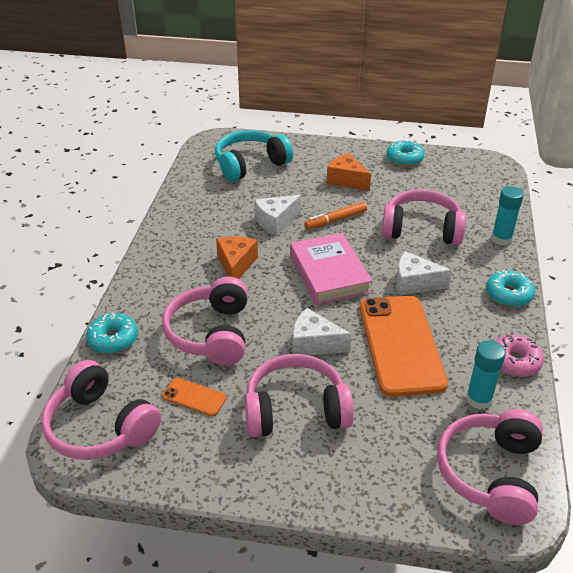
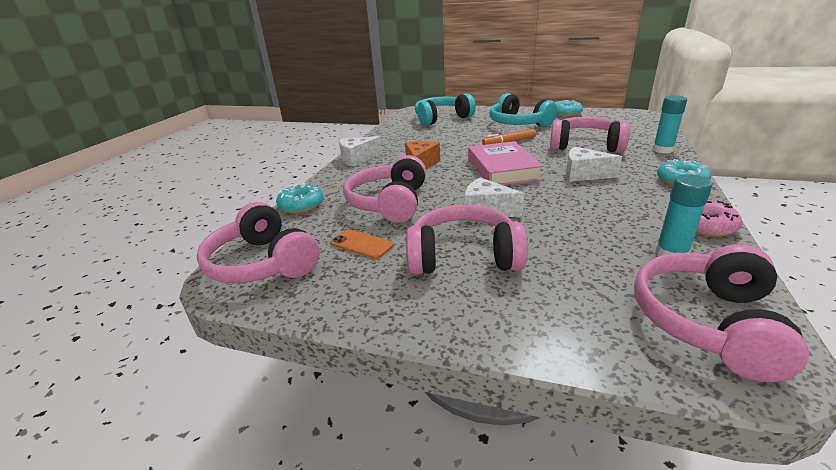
camera: 10 degrees right, 10 degrees down
(275, 221) = (458, 143): white cheese -> white cheese (357, 159)
(346, 180) = (518, 124): orange cheese -> turquoise headphones
(401, 344) = (575, 212): orange phone -> none

